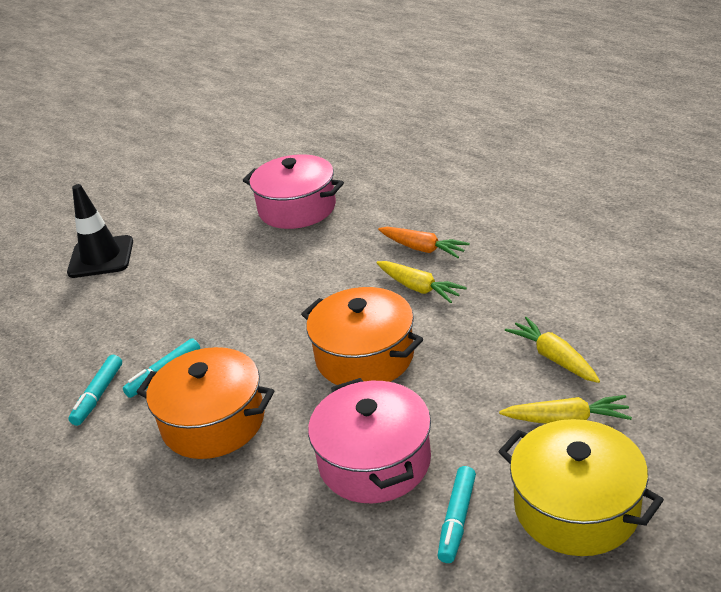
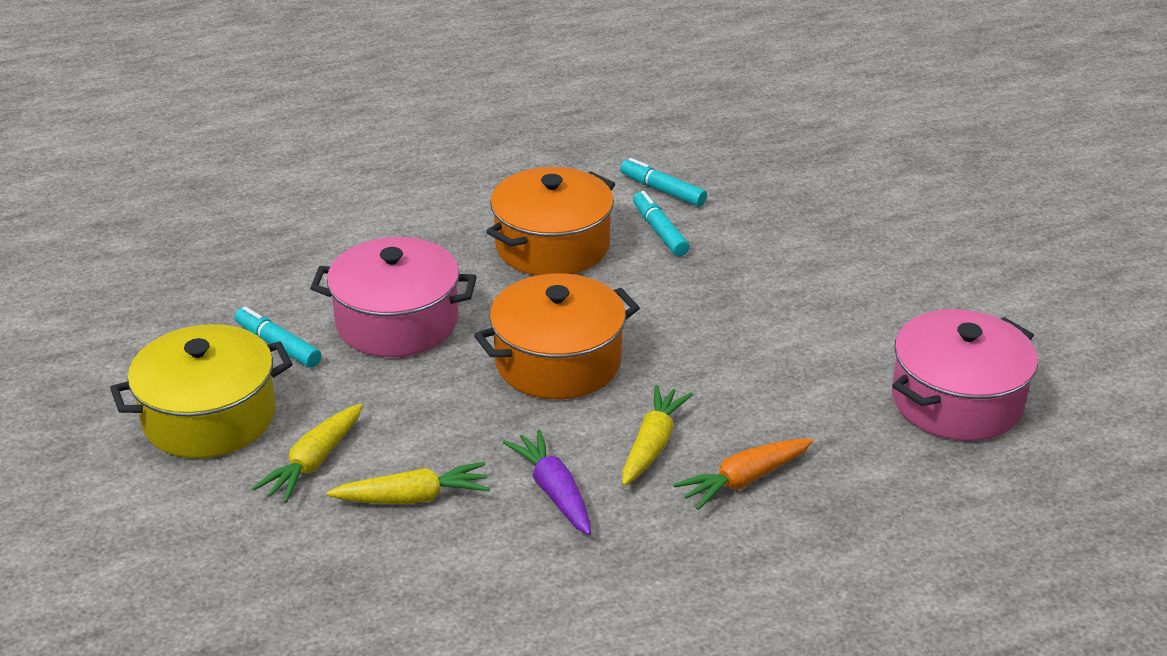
camera: 110 degrees right, 0 degrees up
(101, 257) = (948, 224): black traffic cone -> none
(419, 288) = (652, 445): yellow carrot -> yellow carrot turned 135 degrees clockwise
(493, 306) = (554, 491): none -> purple carrot

